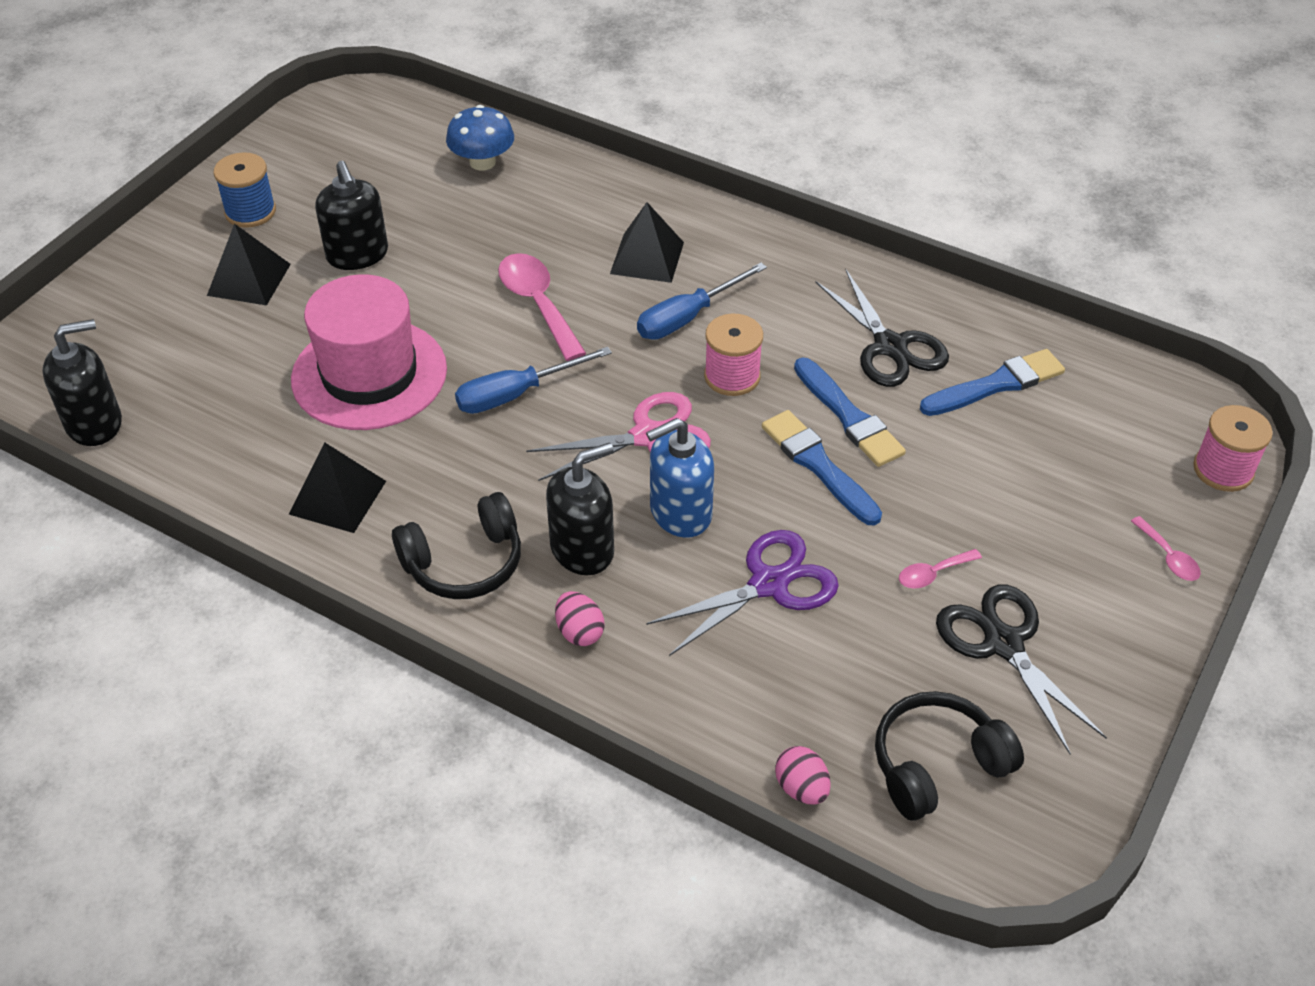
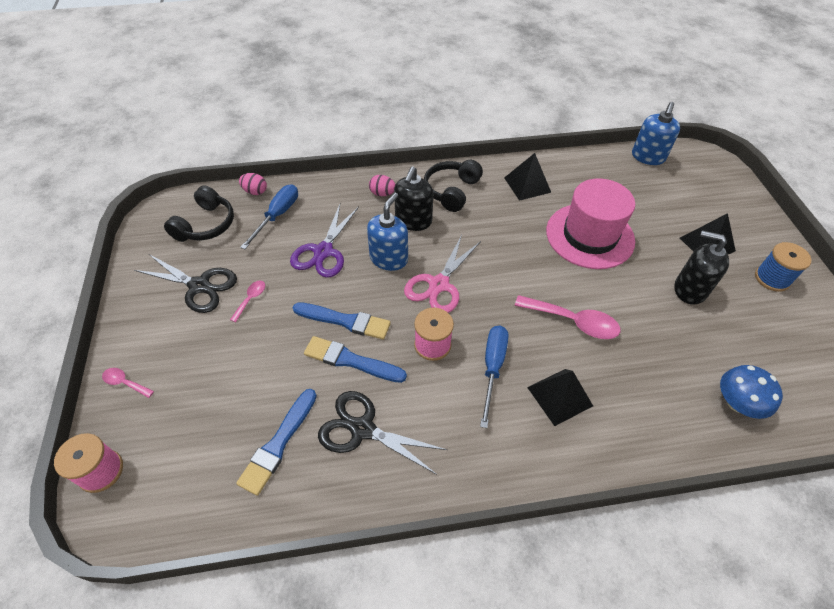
camera: 140 degrees right, 5 degrees up
(94, 423) = (648, 157): black soap dispenser -> blue soap dispenser
(516, 394) = (519, 267): blue screwdriver -> blue screwdriver (277, 215)

